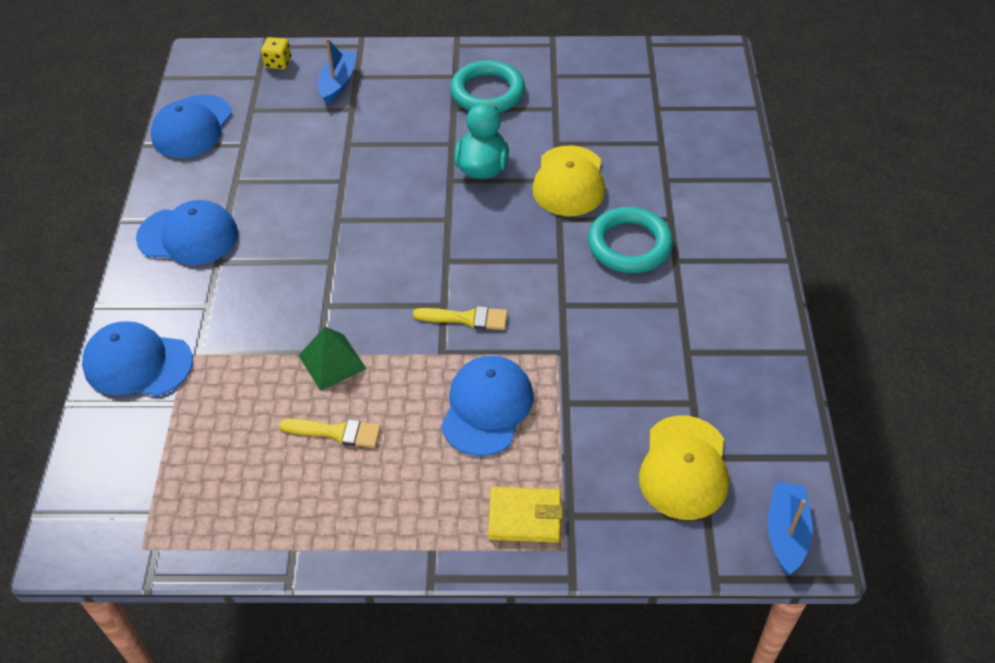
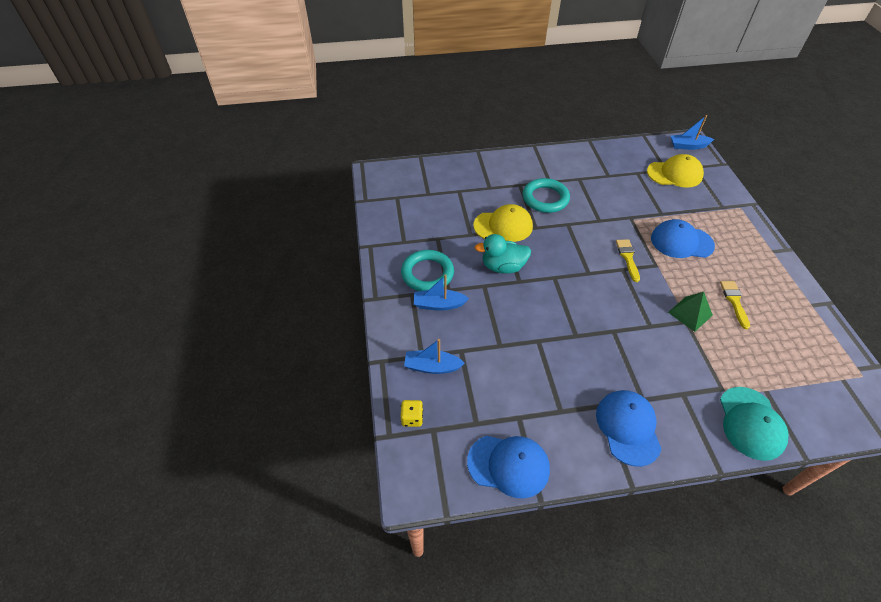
camera: 100 degrees left, 0 degrees up
(137, 363) = (751, 423): blue cap -> turquoise cap
(430, 97) = (439, 304): none -> blue boat
(525, 517) = (733, 221): yellow wallet -> none

